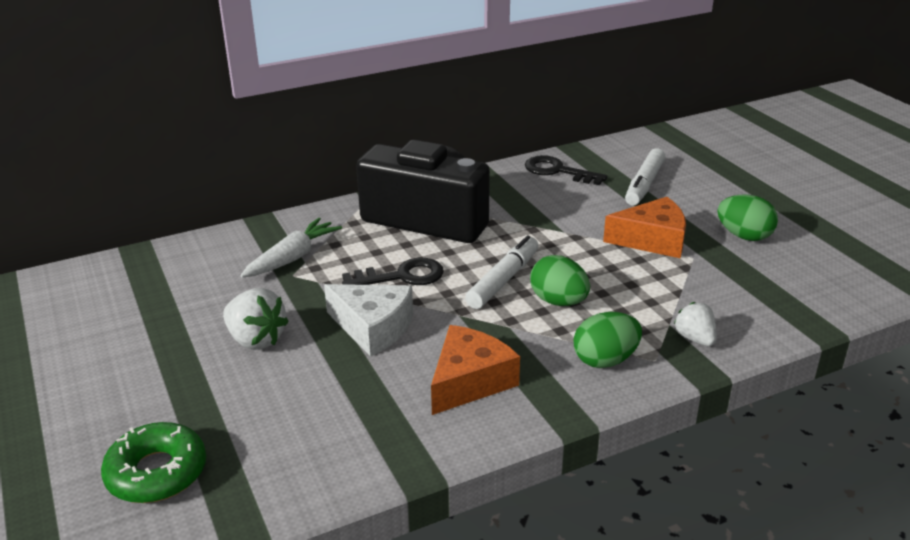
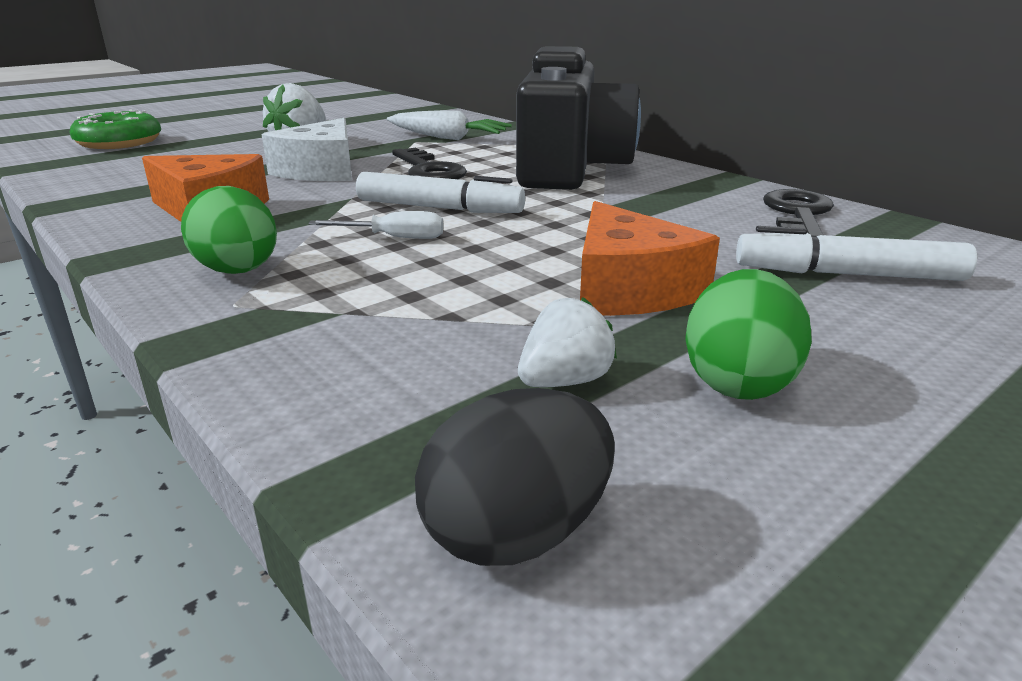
camera: 75 degrees right, 5 degrees down
(558, 301) = (394, 238): green egg -> white screwdriver
(695, 339) = (293, 334): white strawberry -> white strawberry (564, 381)
(838, 295) = (517, 533): none -> black egg

